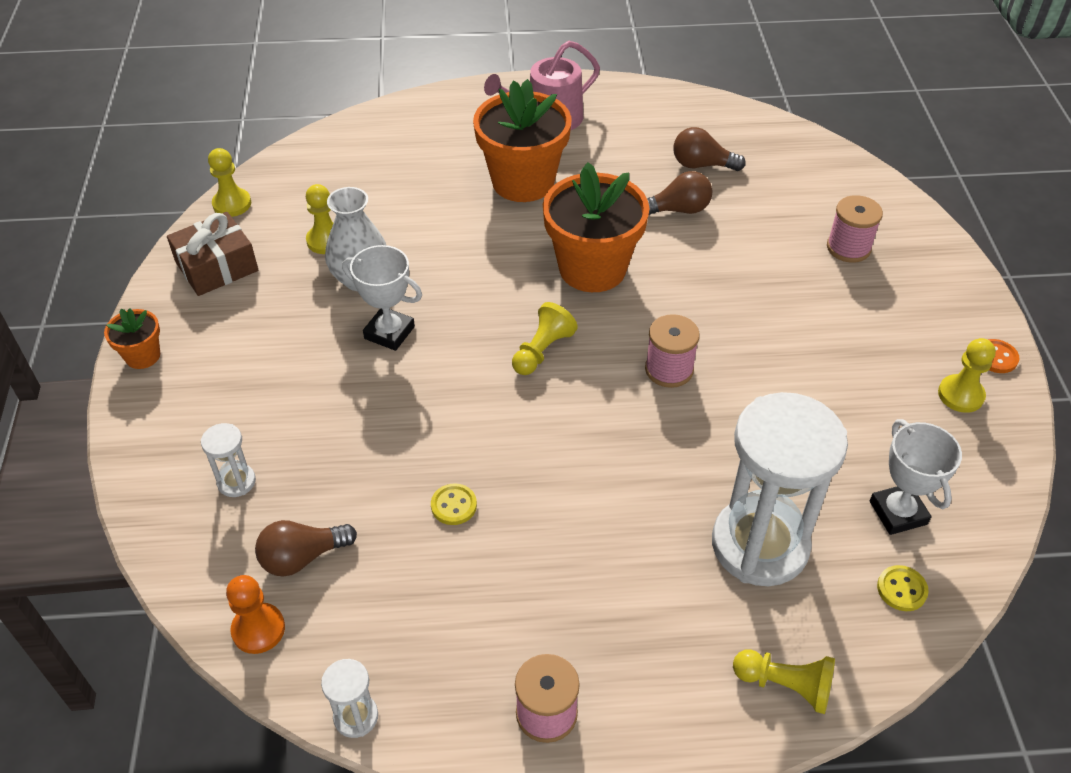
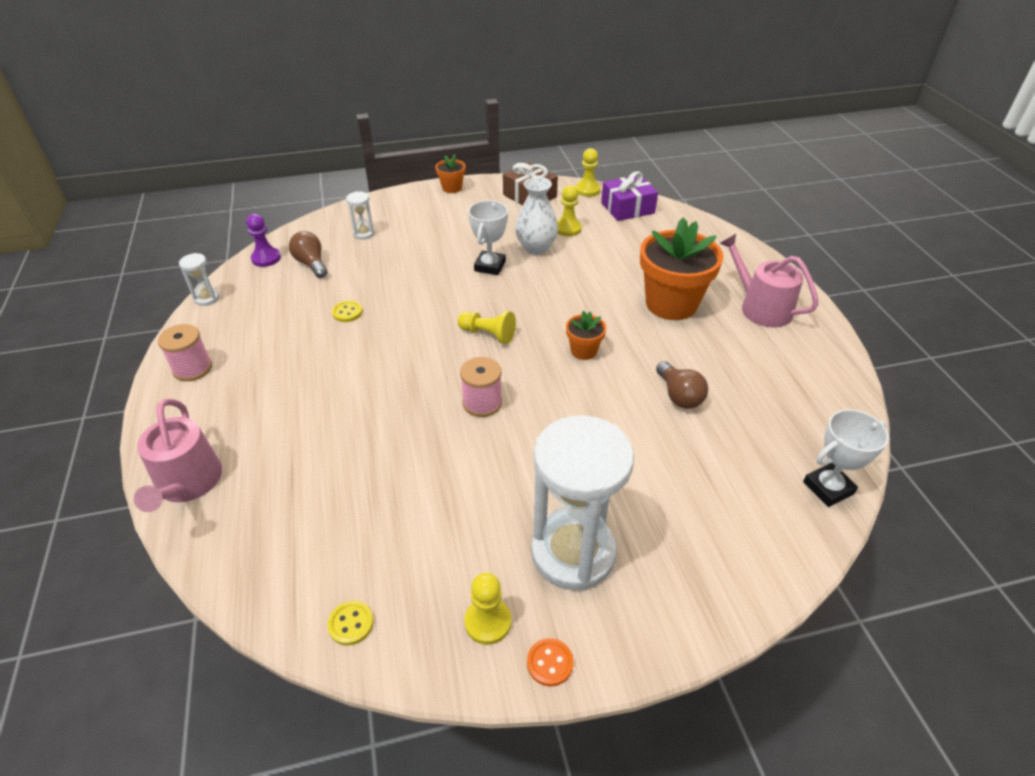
camera: 80 degrees right, 5 degrees down
(258, 629) = (266, 258): orange pawn -> purple pawn
(299, 175) = (627, 208): none -> purple gift
(592, 268) = (583, 351): orange flower pot -> orange flower pot, size x0.47
(702, 165) = (752, 408): brown light bulb -> none
(759, 545) = (310, 465): white hourglass -> white hourglass (573, 553)
(785, 685) = (187, 484): yellow pawn -> pink watering can
(848, 248) = (679, 526): pink spool -> none
(898, 513) = (339, 560): white trophy -> white trophy (828, 488)
(901, 589) = (260, 560): yellow button -> yellow button (351, 624)

